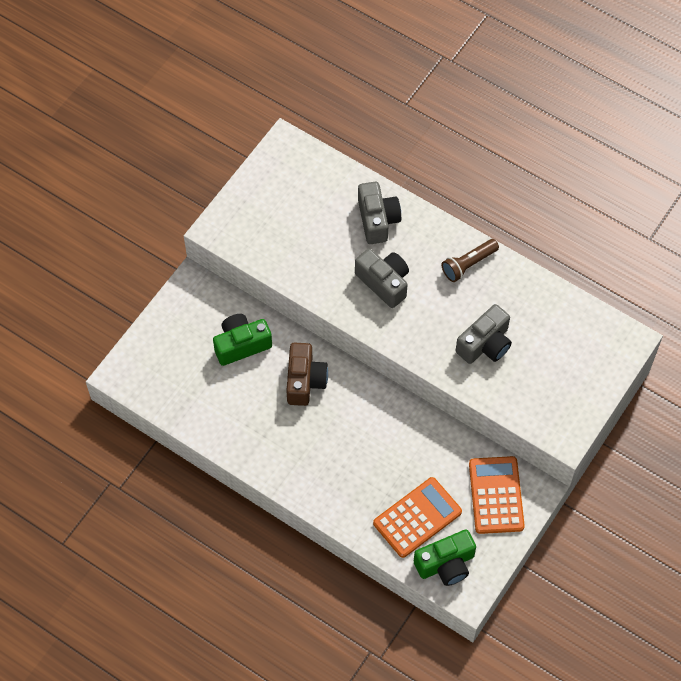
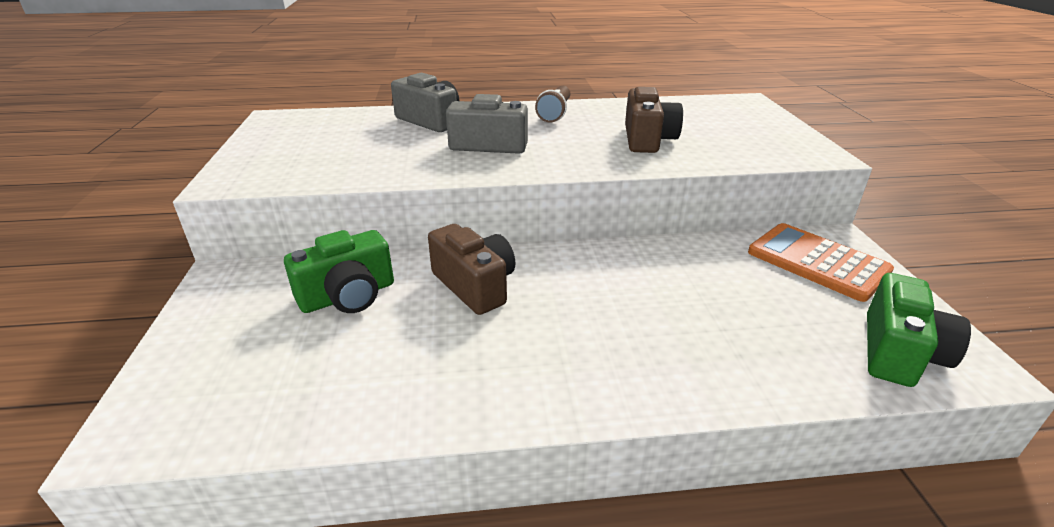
camera: 40 degrees left, 30 degrees down
(241, 345) = (348, 296): green camera -> green camera turned 150 degrees counterclockwise
(417, 518) = (789, 329): orange calculator -> none
(485, 344) = (647, 139): grey camera -> brown camera

